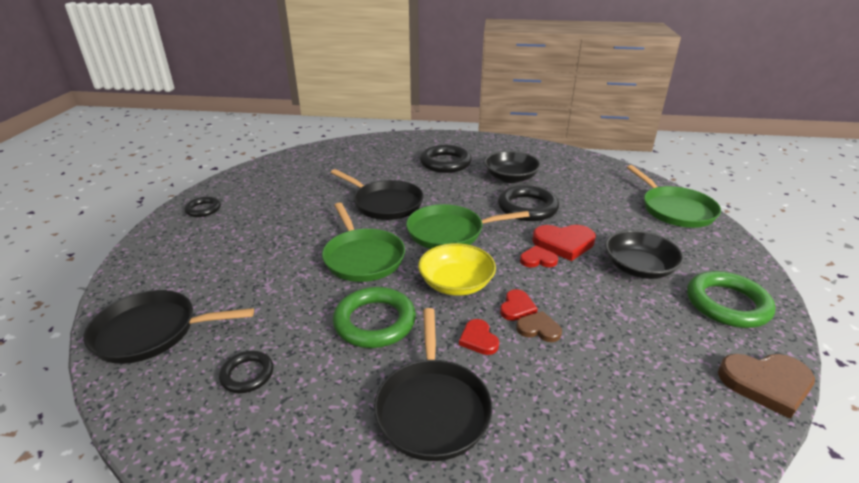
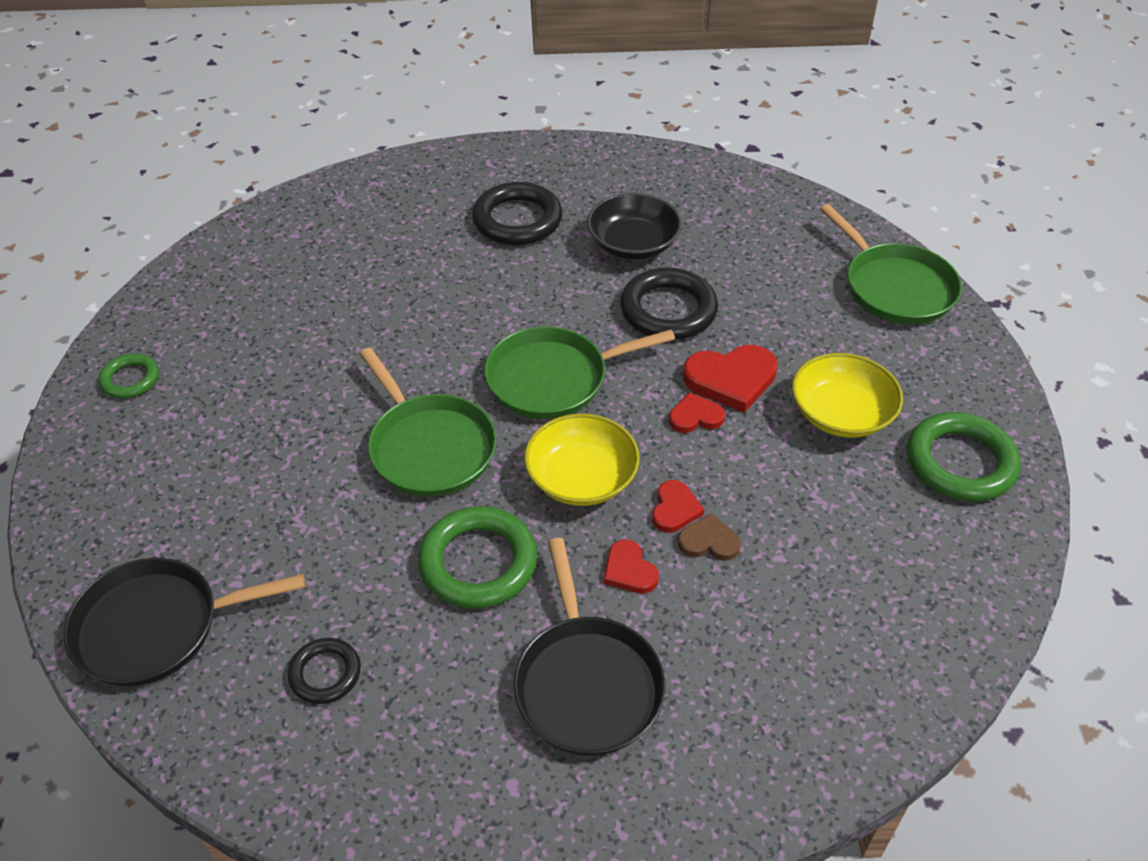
camera: 10 degrees left, 15 degrees up
(203, 209) = (130, 379): black ring -> green ring
(385, 203) = (437, 329): black pan -> none
(638, 268) = (841, 414): black bowl -> yellow bowl
(766, 384) = (999, 584): brown heart -> none

